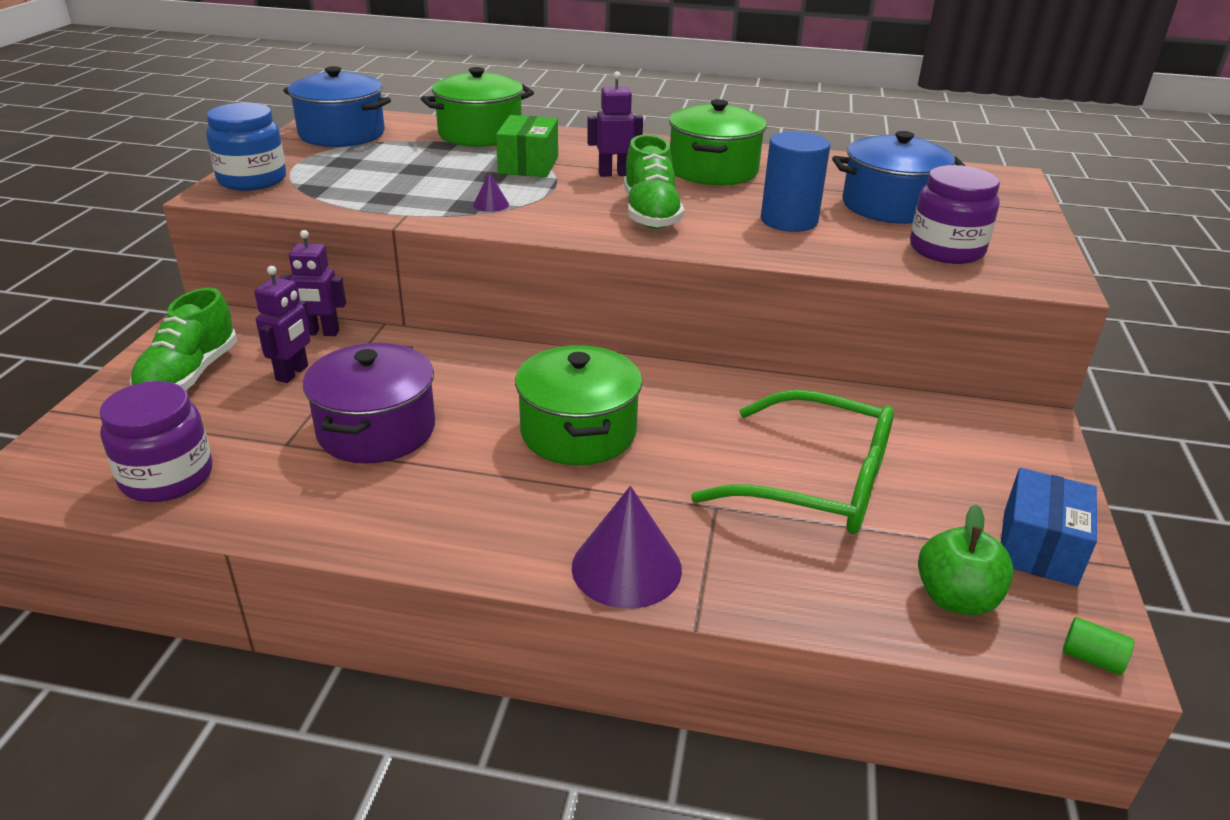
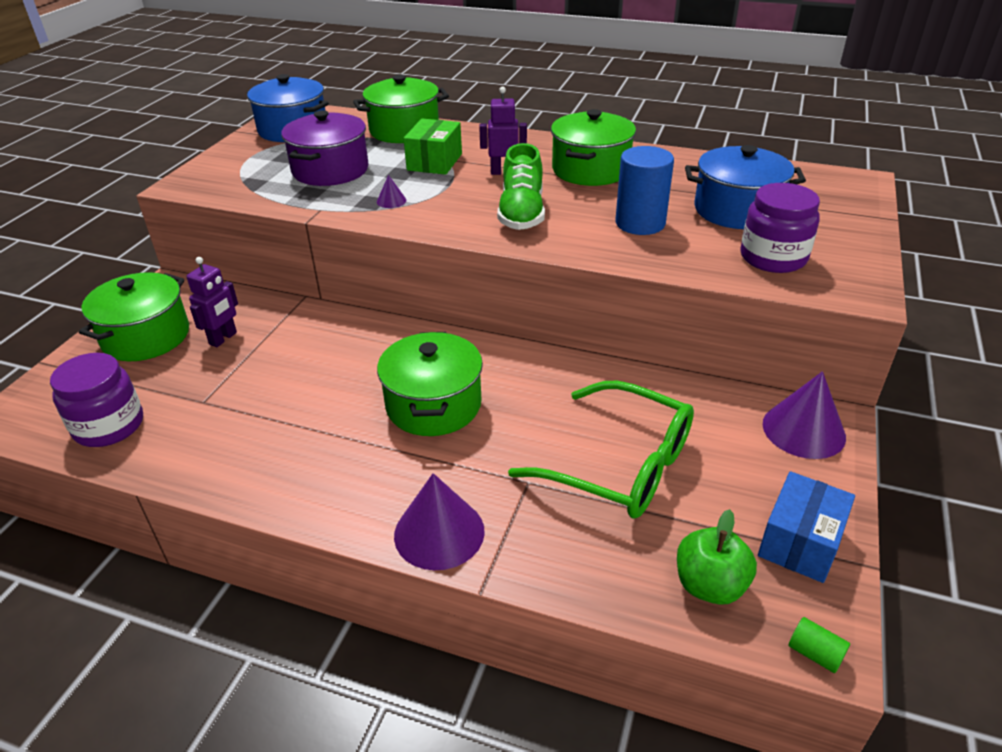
camera: 10 degrees right, 5 degrees up
(189, 375) = (146, 337): green shoe -> green pot
(252, 180) = (210, 173): blue jar -> none
(321, 333) = (254, 303): purple robot -> none
(376, 430) = (275, 393): purple pot -> purple pot (330, 170)
(1006, 435) = (803, 430): none -> purple cone

